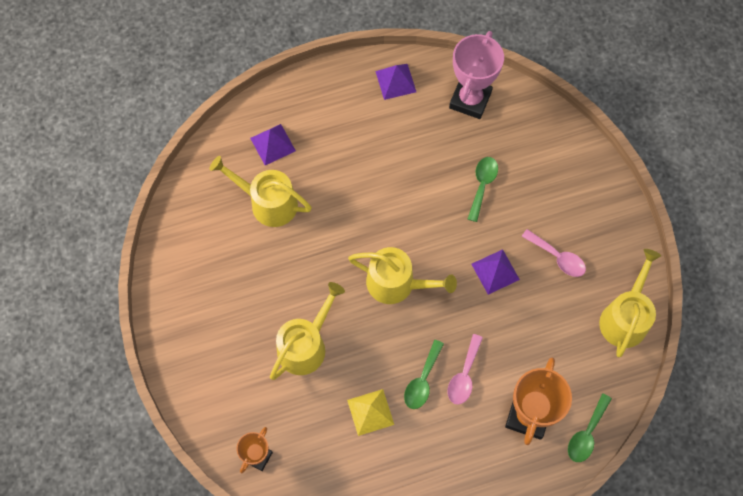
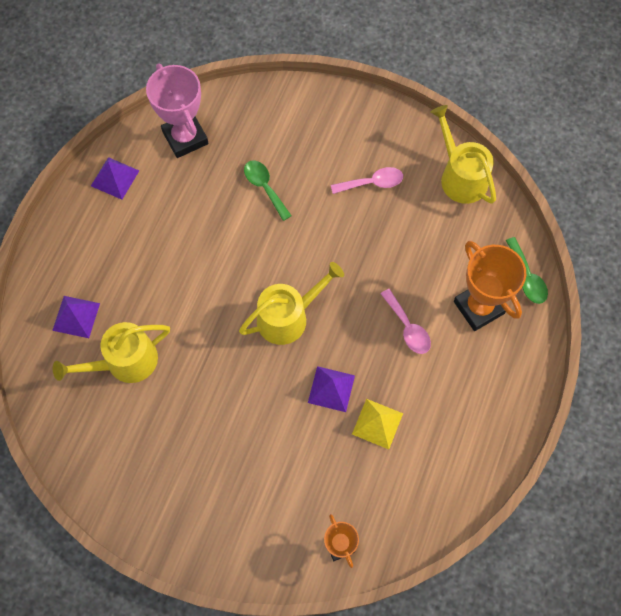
camera: 50 degrees left, 0 degrees up
(305, 345) = (277, 431): yellow watering can -> none
(422, 380) = (385, 362): green spoon -> none
(495, 271) = (344, 236): purple pyramid -> purple pyramid (331, 389)

